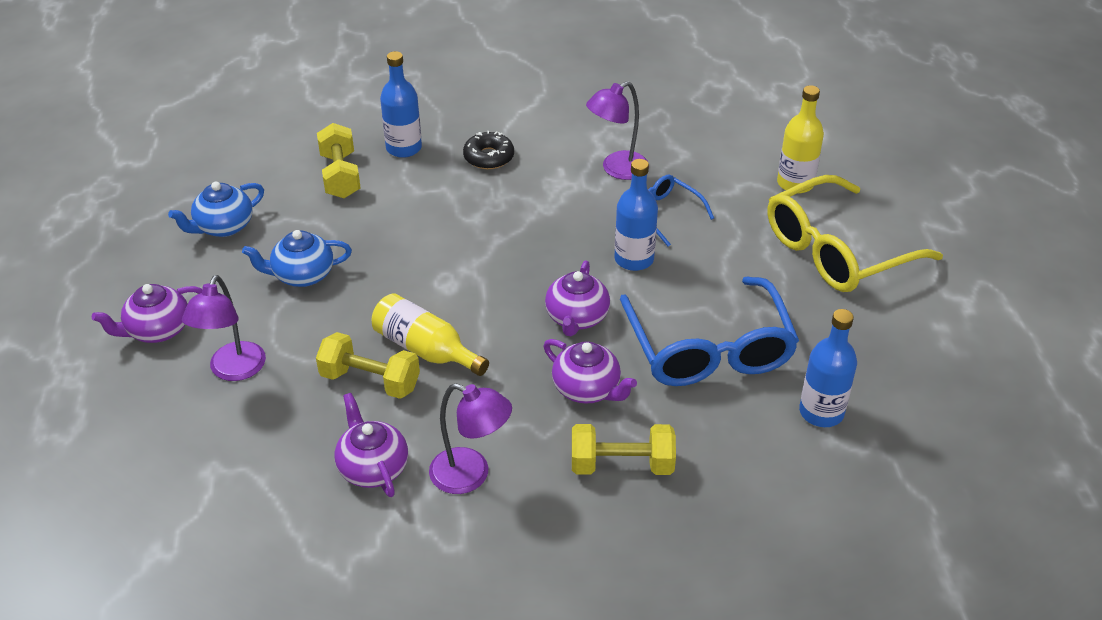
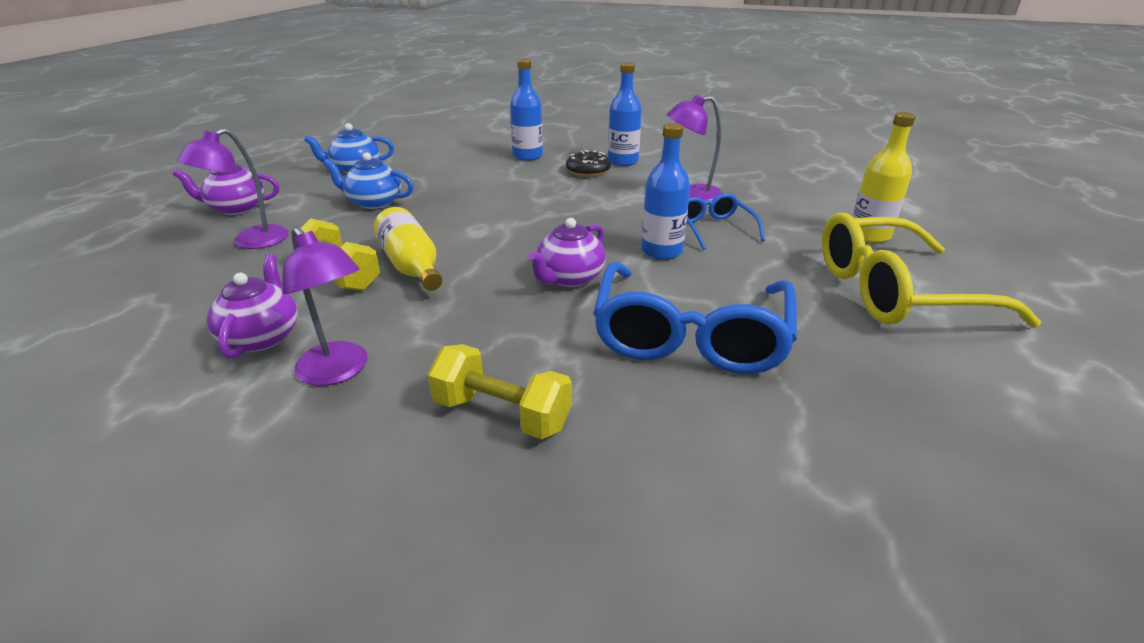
camera: 25 degrees right, 10 degrees down
(340, 176) = (466, 161): yellow dumbbell -> none
(587, 389) = (529, 334): purple teapot -> none
(821, 412) = (799, 438): blue bottle -> blue bottle (623, 161)

